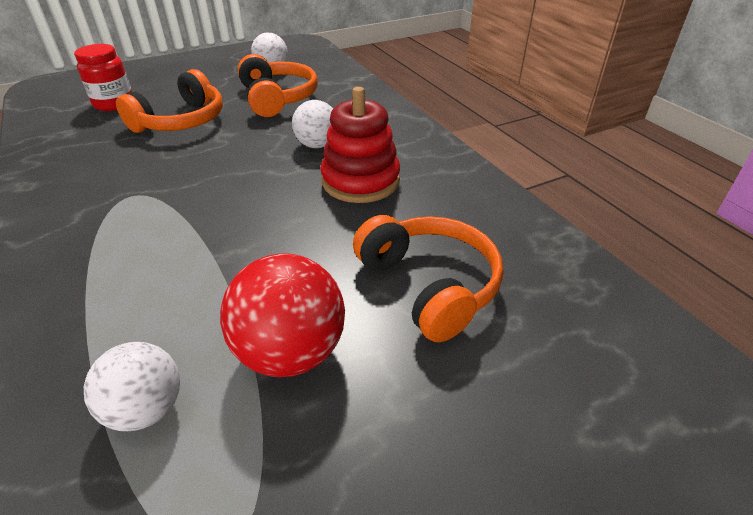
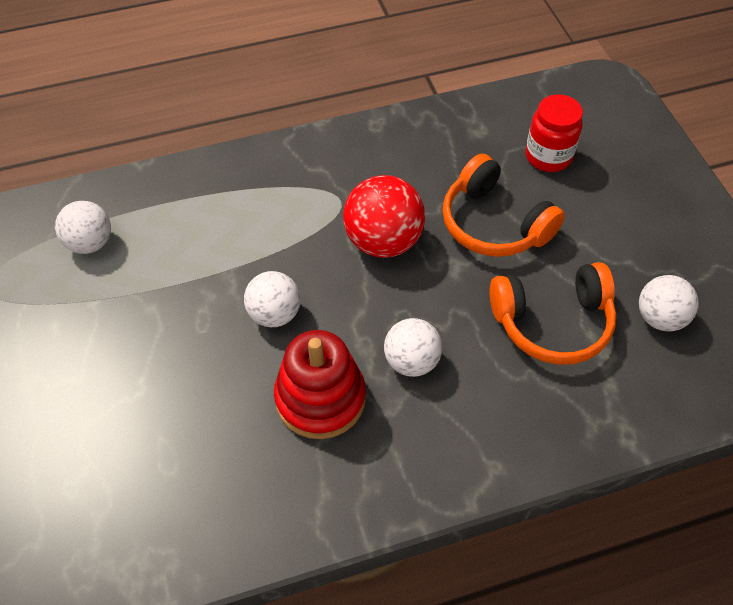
camera: 100 degrees right, 15 degrees up
(274, 217) = (274, 314): none -> white ball
(291, 352) = (103, 321): red ball -> red ball (383, 241)
(429, 285) = (136, 431): orange headphones -> none

